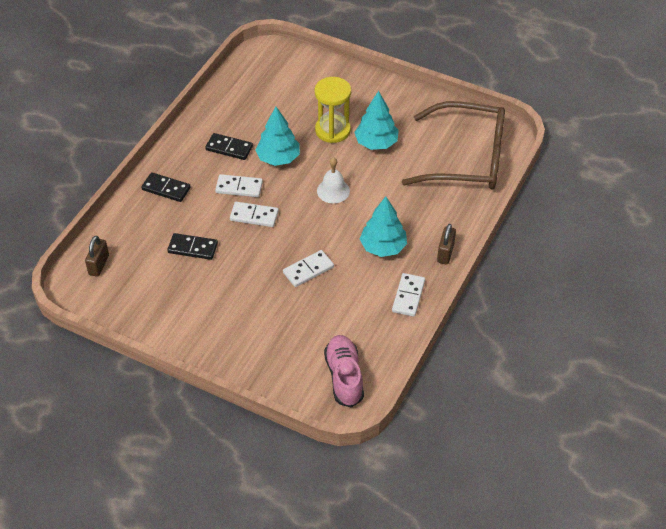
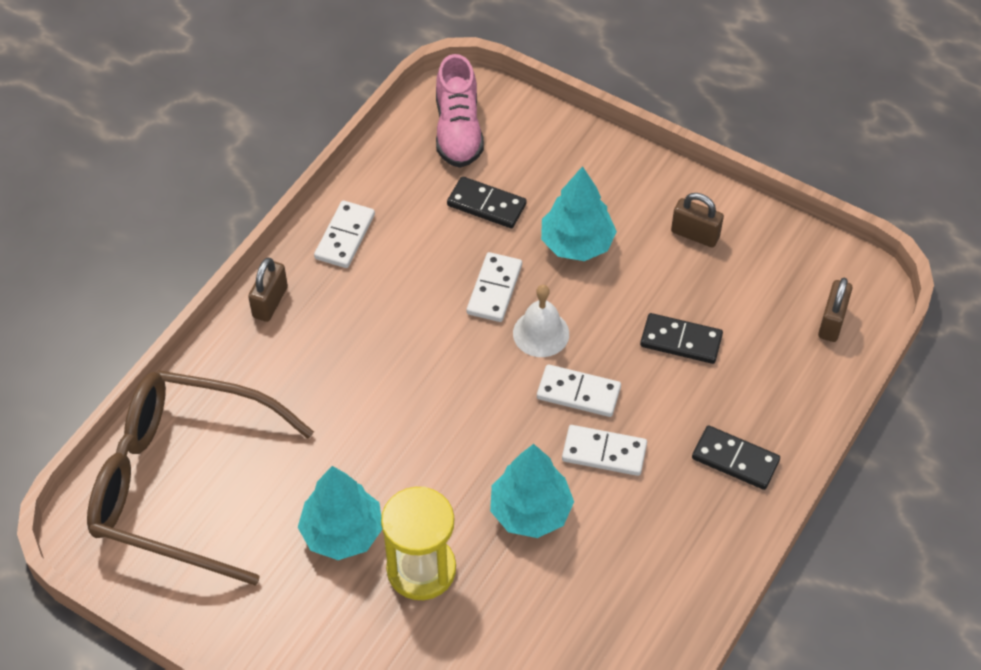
camera: 175 degrees left, 5 degrees up
(179, 313) = (695, 234): none -> brown padlock
(229, 148) = (623, 542): black domino -> black domino (486, 205)
(308, 270) = (494, 289): white domino -> white domino turned 45 degrees counterclockwise
(333, 191) = (437, 433): white bell -> white bell (541, 333)
(383, 247) = (368, 320): turquoise tree -> turquoise tree (577, 243)

